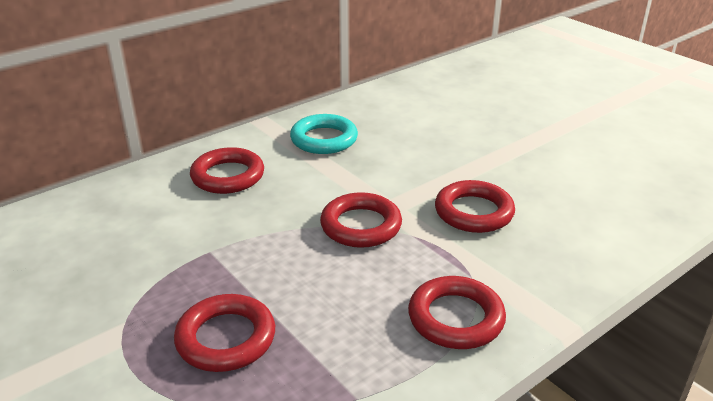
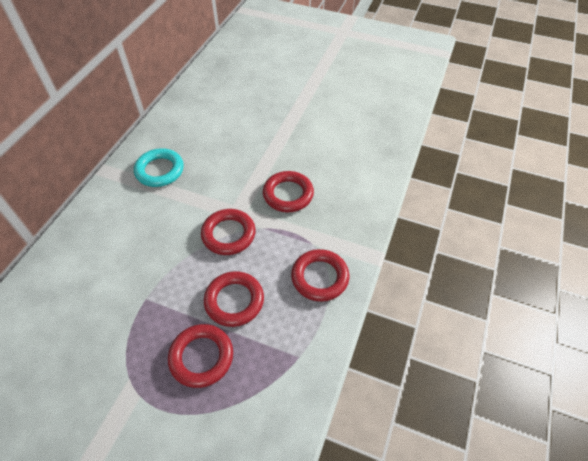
camera: 30 degrees left, 20 degrees up
(228, 176) = (114, 231): red ring -> red ring (234, 301)

